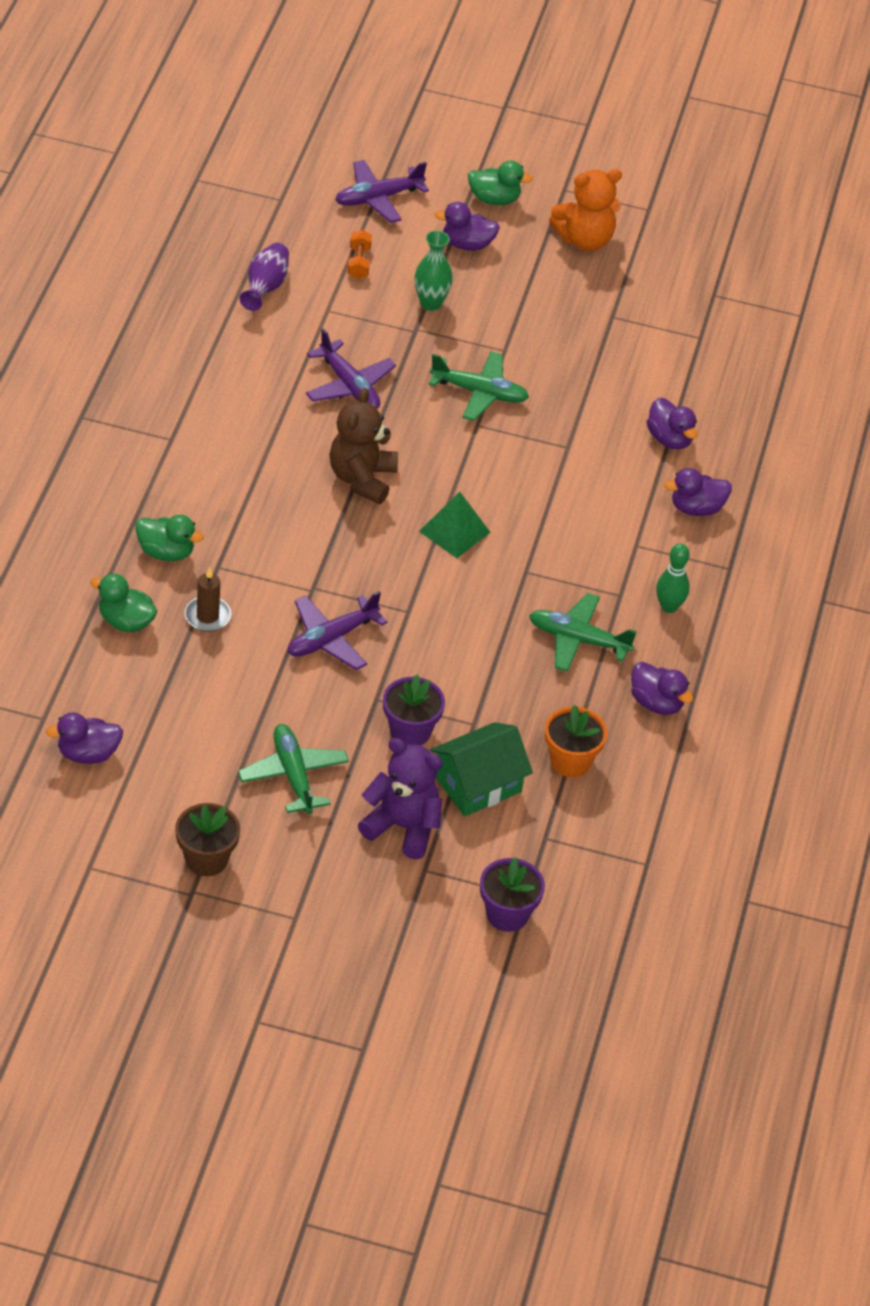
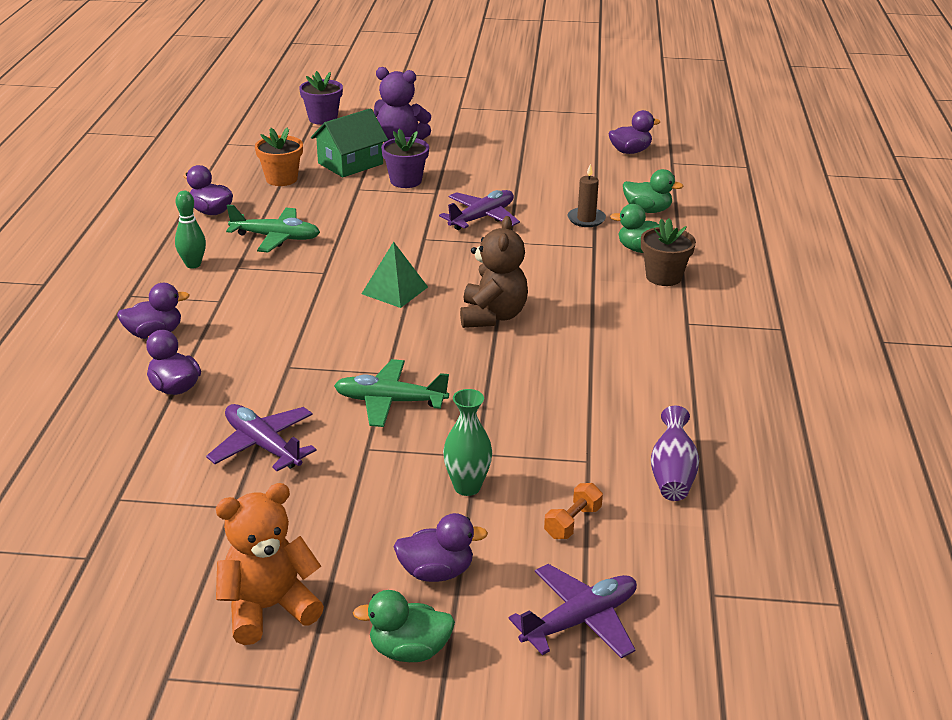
camera: 175 degrees right, 15 degrees down
(206, 859) = (526, 121): brown flower pot -> brown flower pot (663, 277)
(293, 775) = (484, 156): green plane -> none
(349, 386) = (533, 389): purple plane -> purple plane (262, 445)
(358, 263) = (572, 522): orange dumbbell -> orange dumbbell turned 45 degrees clockwise

